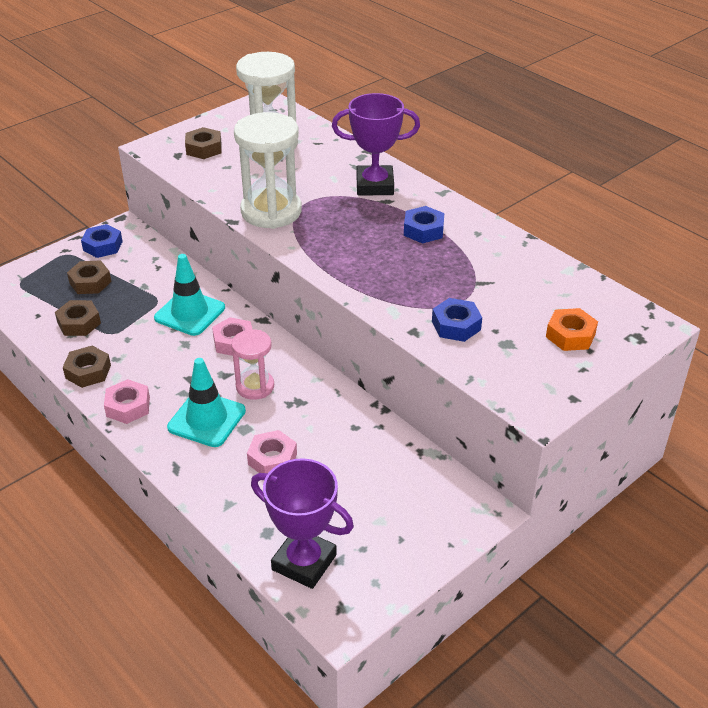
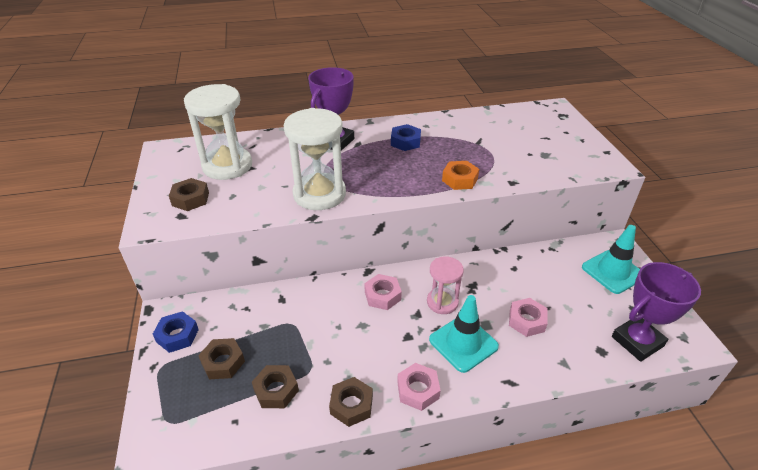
camera: 60 degrees left, 0 degrees up
(190, 313) = (326, 309): turquoise traffic cone -> turquoise traffic cone (612, 271)
(456, 325) = (516, 165): blue nut -> none
(570, 335) = (549, 132): orange nut -> orange nut (459, 179)

